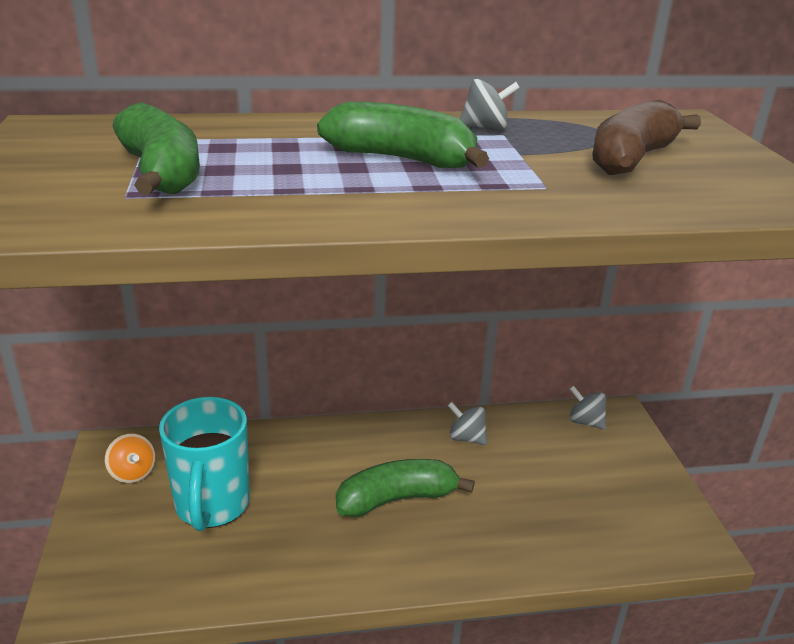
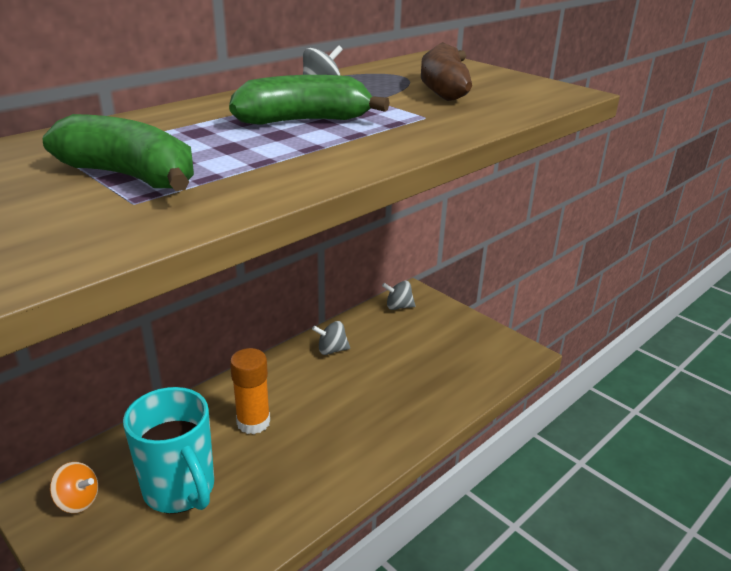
camera: 35 degrees left, 0 degrees up
(326, 475) = (253, 422): none -> orange glue stick
(397, 499) = (322, 414): green banana -> none

